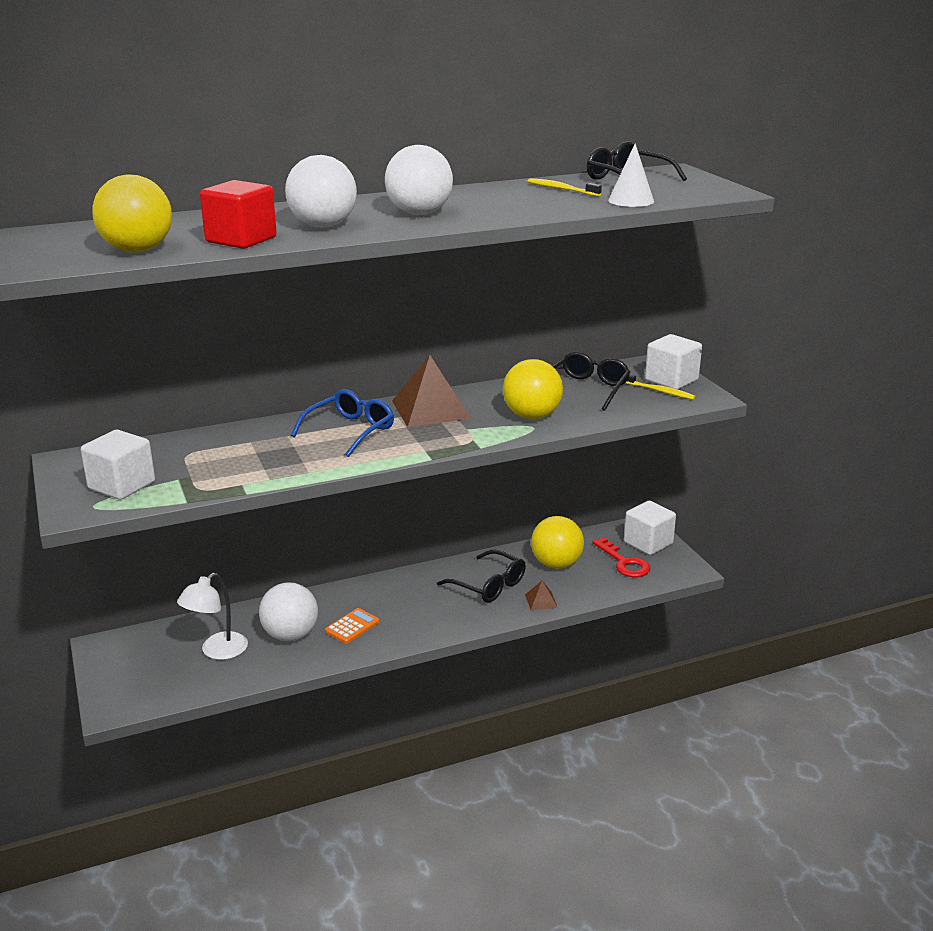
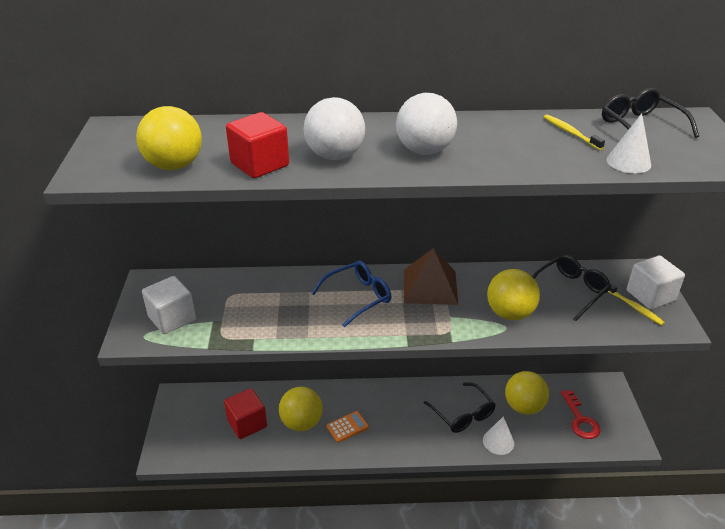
camera: 20 degrees right, 10 degrees up
(217, 651) = (247, 423): white lamp -> red cube
(290, 635) = (301, 423): white ball -> yellow ball
(541, 601) = (498, 441): brown pyramid -> white cone
(648, 543) = (607, 404): white cube -> none

